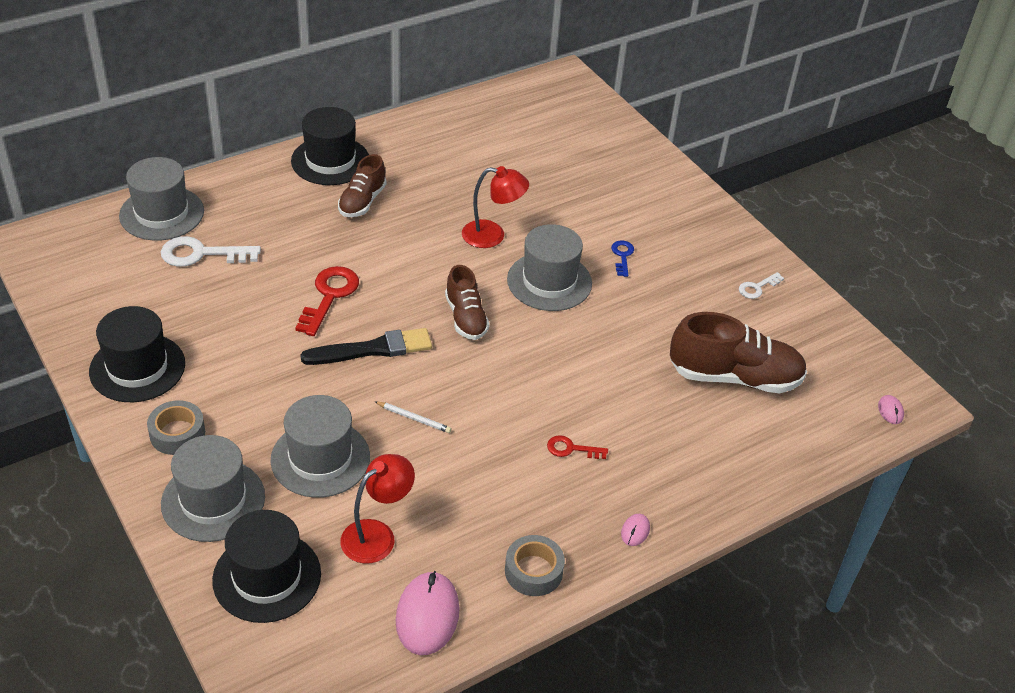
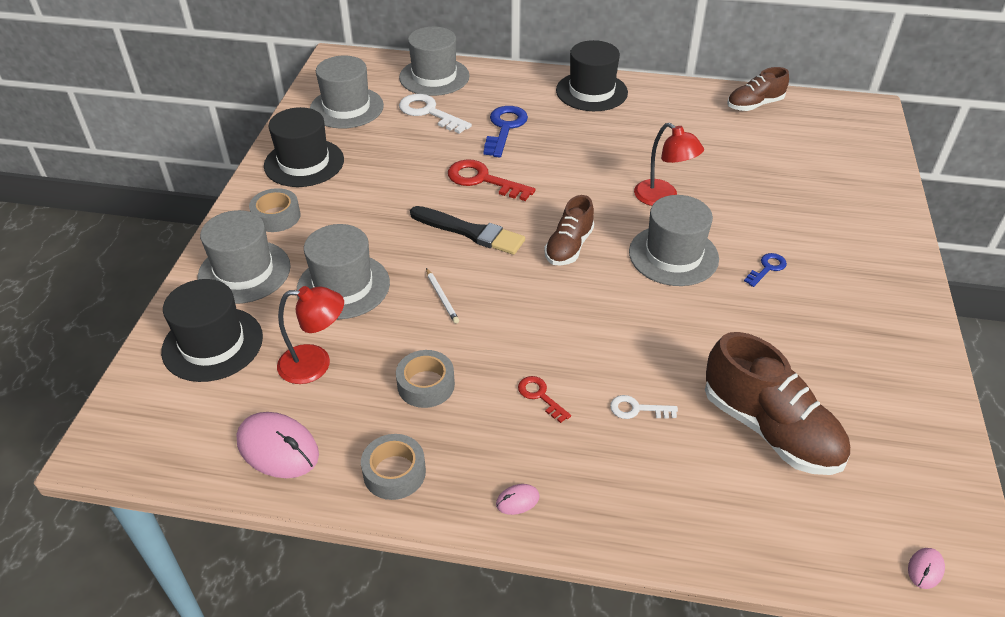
camera: 45 degrees right, 0 degrees up
(109, 289) = (346, 108): none -> grey hat
(292, 235) = (504, 128): none -> blue key
(329, 296) = (483, 180): red key -> red key turned 120 degrees counterclockwise
(362, 202) = (583, 128): brown shoe -> brown shoe (754, 105)
(427, 615) = (278, 448): pink mouse -> pink mouse turned 75 degrees clockwise
(482, 494) = (426, 385): none -> grey tape
(757, 288) = (885, 364): white key -> white key (637, 409)

